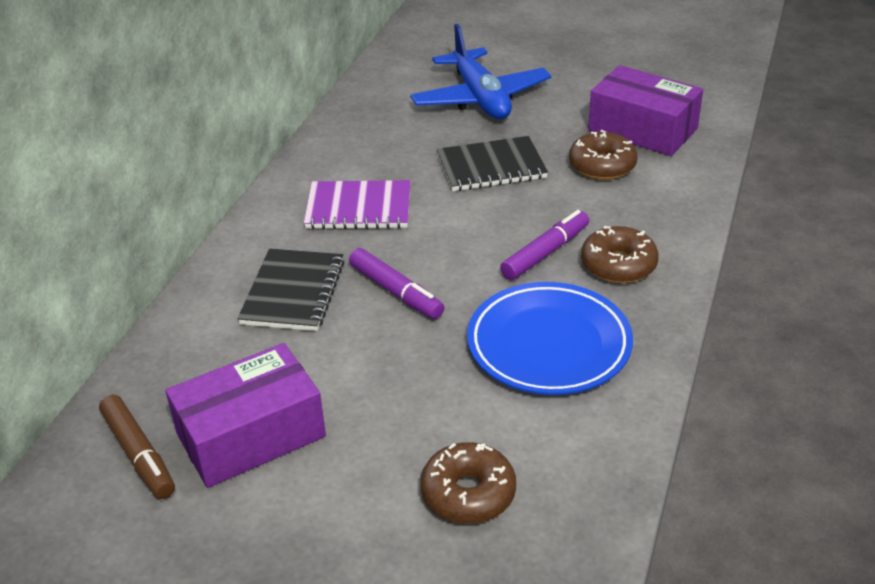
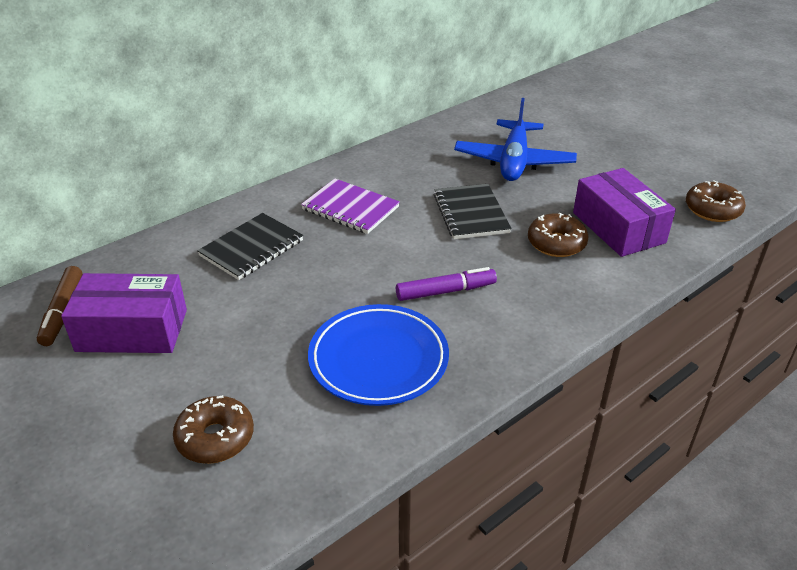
camera: 30 degrees right, 0 degrees up
(396, 292) = (315, 275): purple marker -> none
(491, 167) = (470, 213): black notebook -> black notebook turned 60 degrees clockwise
(618, 265) = (491, 323): brown donut -> brown donut (712, 210)

